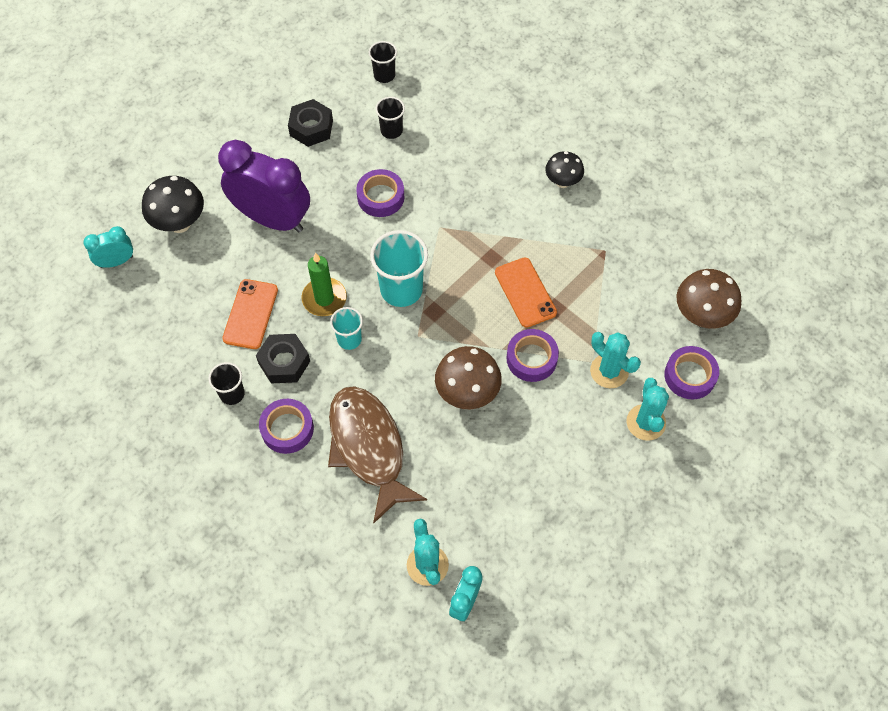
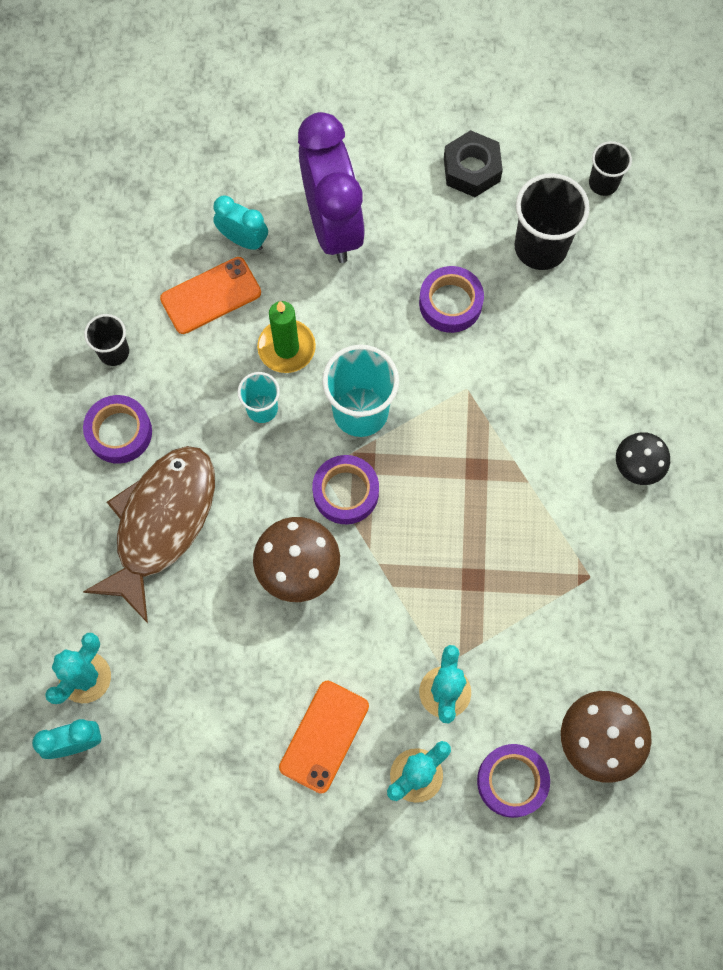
camera: 50 degrees right, 10 degrees up
(116, 262) = (162, 130): turquoise clock -> turquoise clock (243, 240)
(179, 223) = (252, 147): black mushroom -> none
(284, 362) = (186, 370): black nut -> none
(391, 130) = (540, 247): black cup -> black cup, size x1.77
(525, 292) = (464, 535): orange phone -> orange phone (324, 736)
(531, 358) = (392, 602): purple tape -> purple tape (345, 492)

